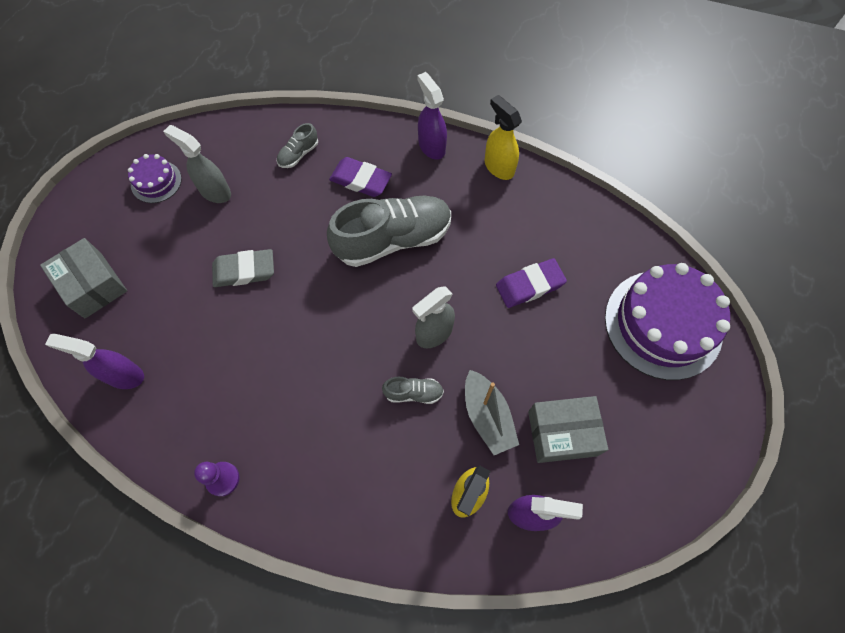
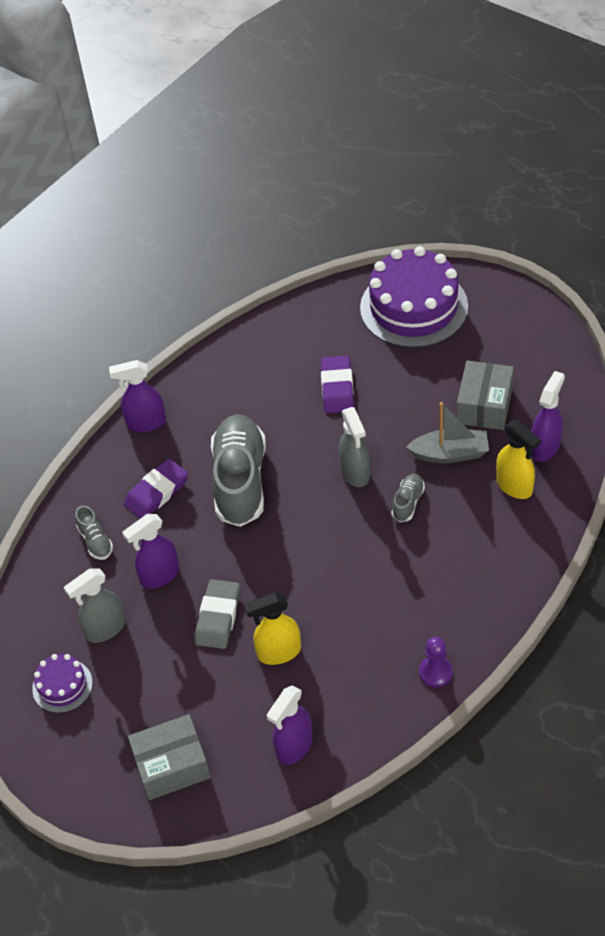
camera: 65 degrees left, 15 degrees down
(276, 212) = (159, 575): none -> purple spray bottle
(498, 167) = (198, 375): yellow spray bottle -> yellow spray bottle (278, 652)

